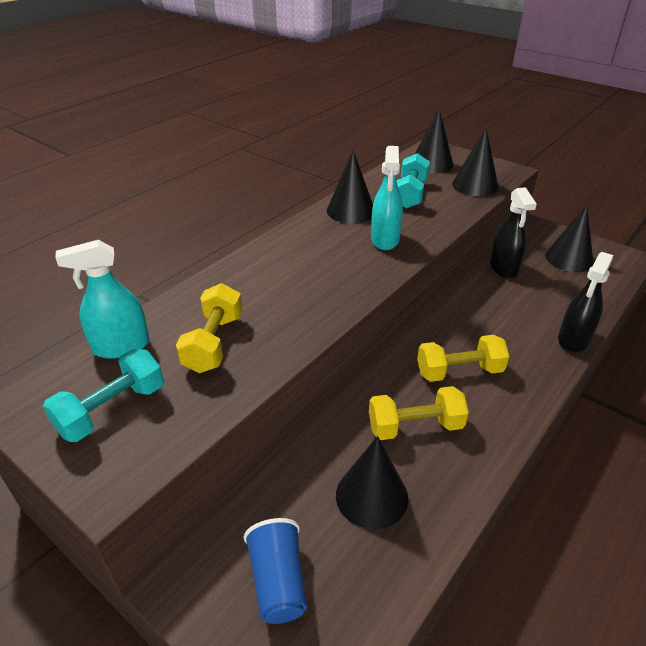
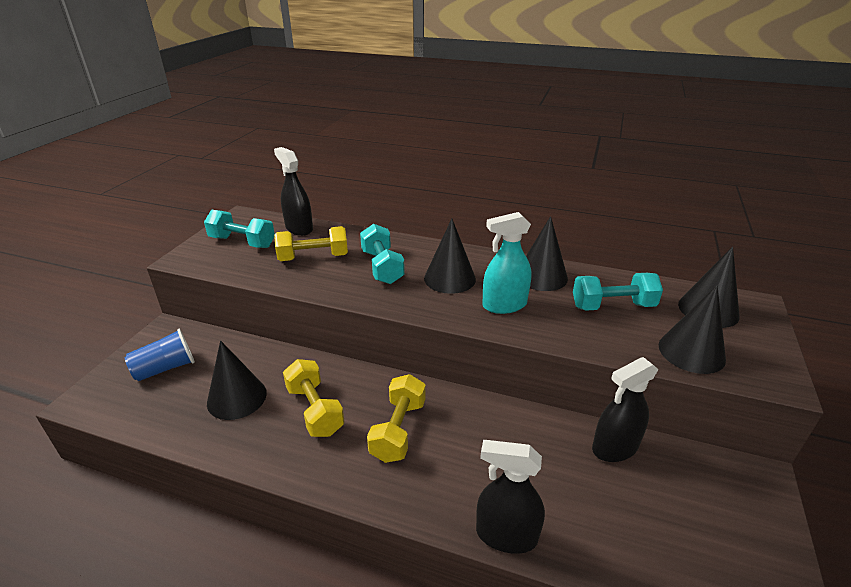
camera: 70 degrees right, 5 degrees down
(121, 347) = (299, 228): turquoise spray bottle -> black spray bottle
(274, 294) = (382, 267): none -> turquoise dumbbell
(459, 371) = (398, 430): yellow dumbbell -> yellow dumbbell turned 45 degrees clockwise
(569, 258) = (704, 523): black cone -> black cone (449, 278)

